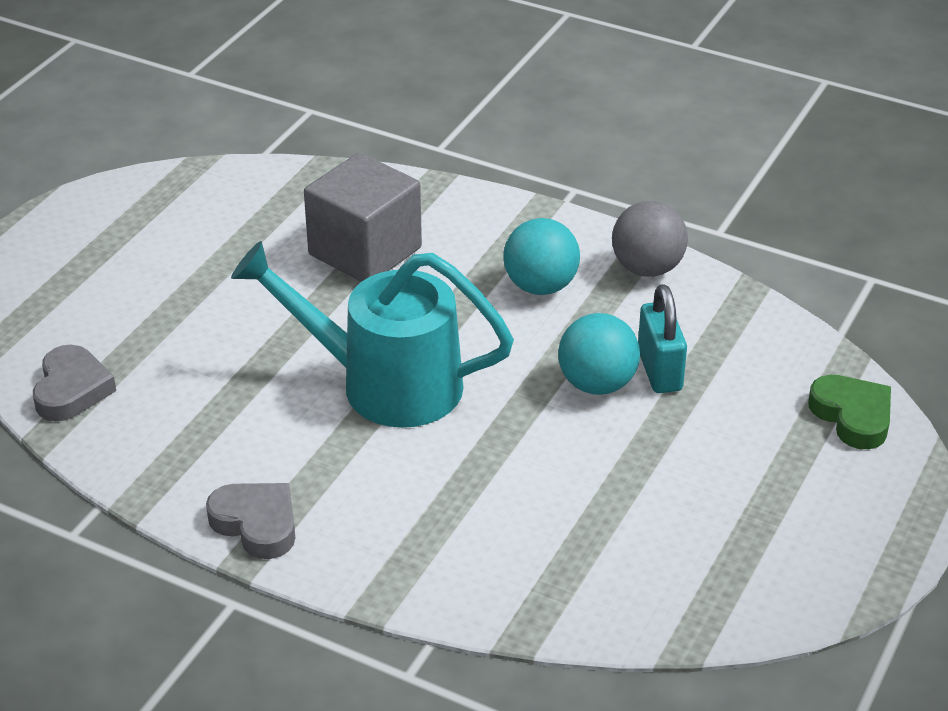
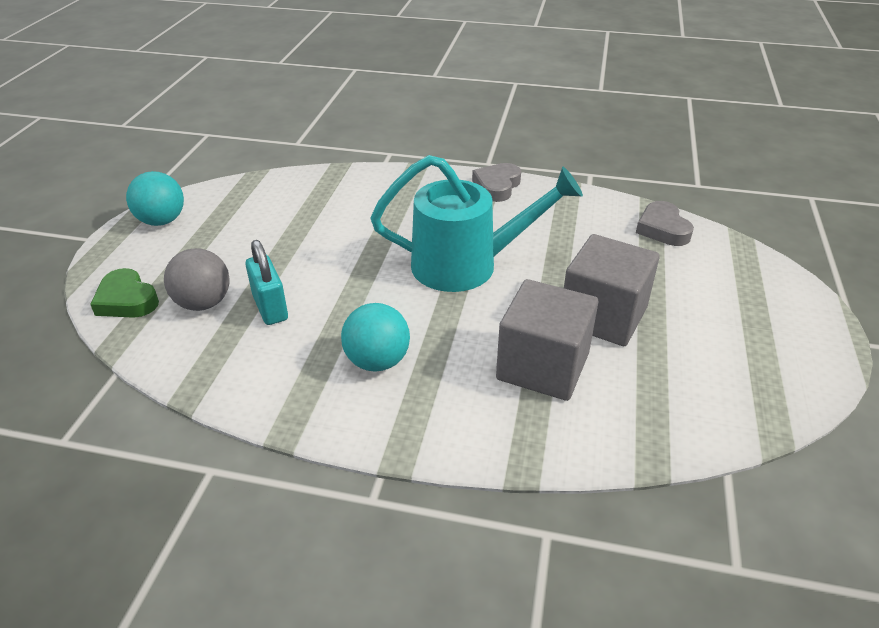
camera: 165 degrees right, 0 degrees up
(256, 524) = (497, 186): grey heart -> grey heart turned 90 degrees clockwise
(260, 288) = (603, 316): none -> grey cube
(597, 384) = (317, 290): turquoise ball -> turquoise ball (162, 221)
(647, 268) = (284, 398): grey ball -> grey ball (204, 303)

